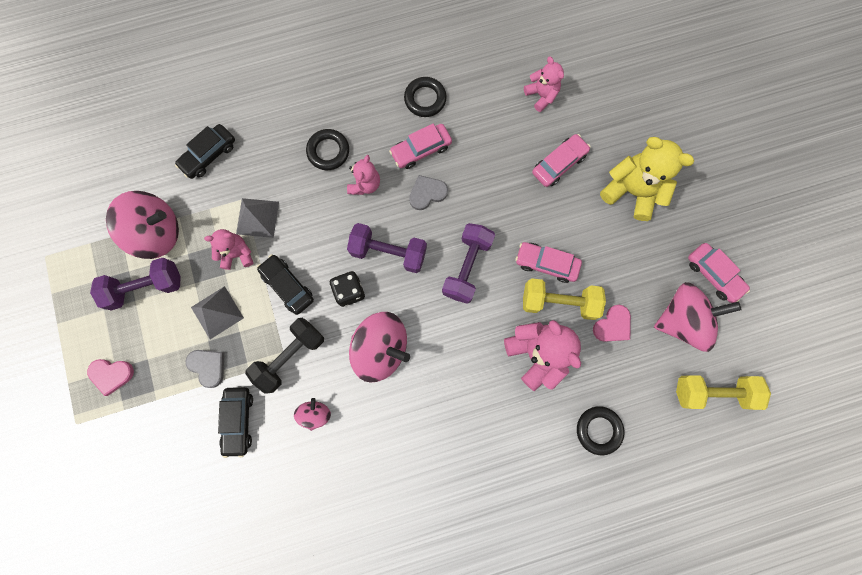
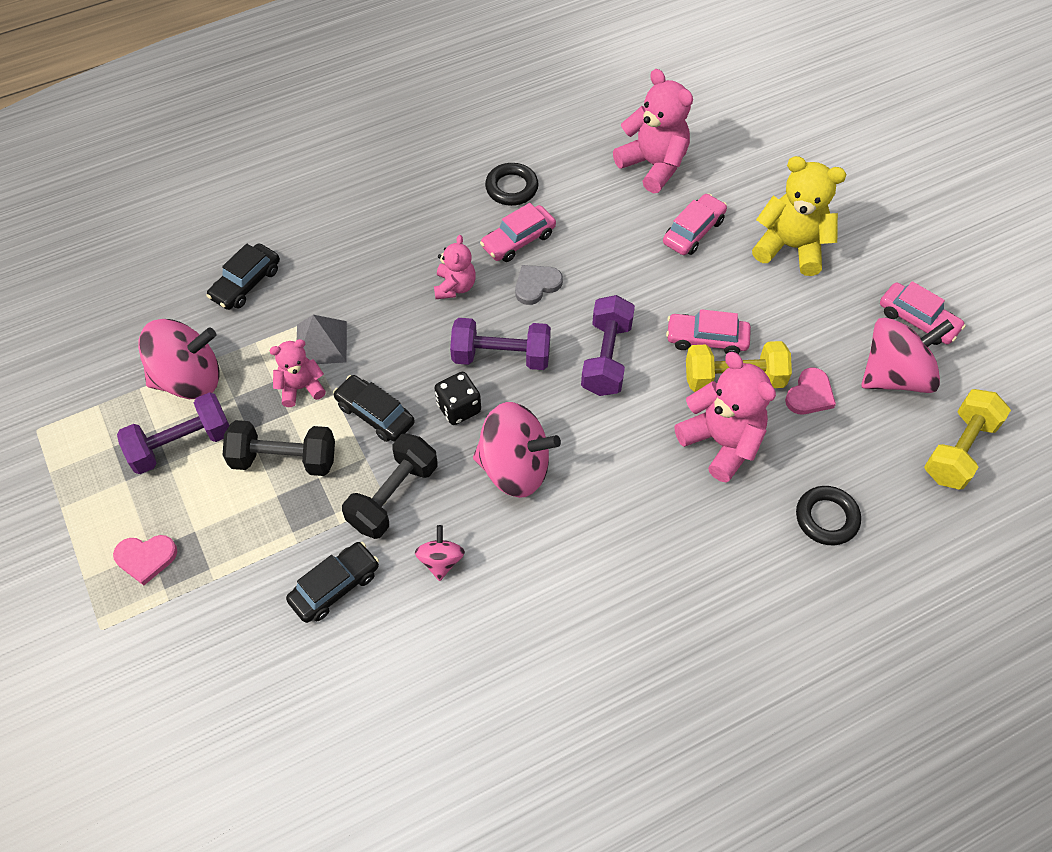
camera: 10 degrees left, 20 degrees down
(208, 366) = (281, 526): grey heart -> none
(217, 312) = (284, 459): grey pyramid -> black dumbbell
(238, 420) = (335, 586): black car -> black car turned 120 degrees counterclockwise
(328, 151) = (401, 258): black ring -> none
(541, 95) = (653, 165): pink teddy bear -> pink teddy bear, size x1.71
(712, 392) = (959, 450): yellow dumbbell -> yellow dumbbell turned 45 degrees counterclockwise

